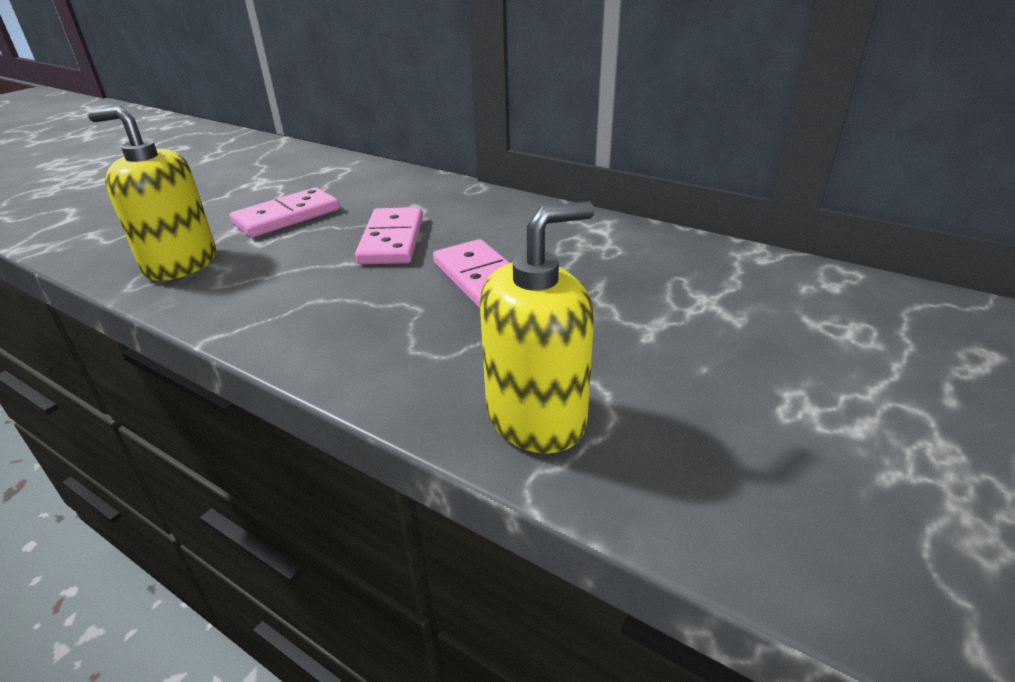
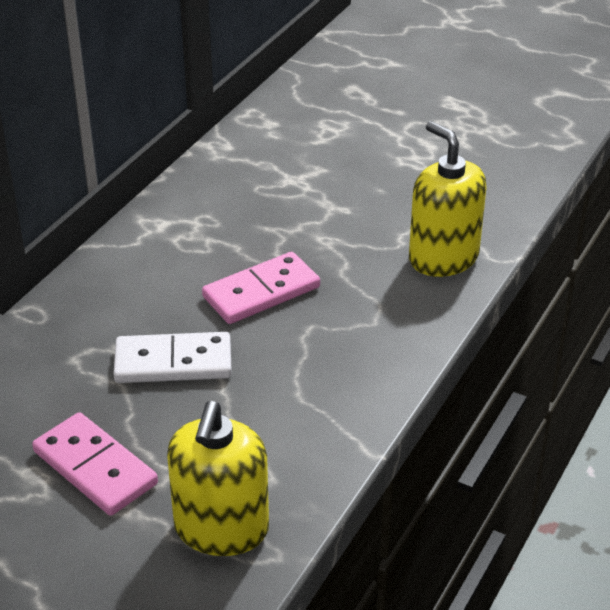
camera: 95 degrees left, 5 degrees up
(392, 240) = (173, 362): pink domino -> white domino

